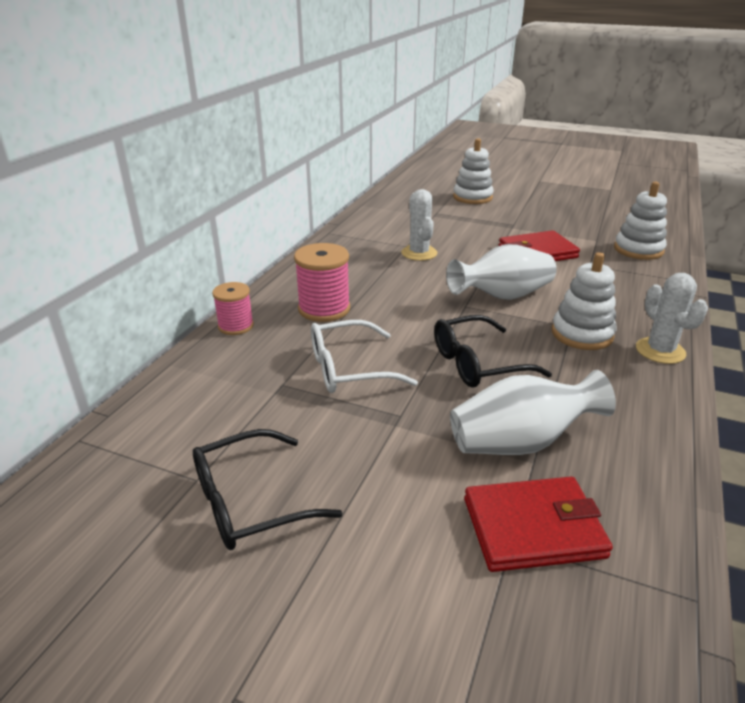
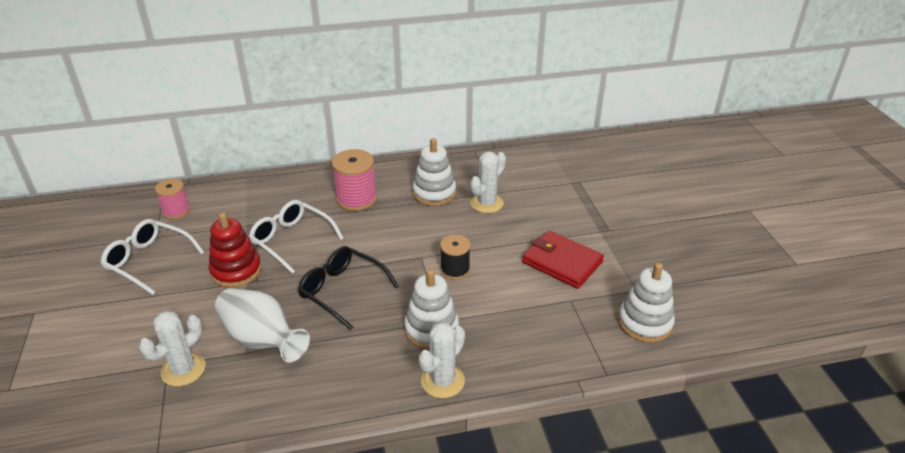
camera: 55 degrees right, 5 degrees up
(236, 326) = (305, 177): pink spool -> pink spool (176, 211)
(249, 502) = (149, 261): black glasses -> white glasses
(364, 426) = (236, 271): none -> red stacking toy
(472, 197) = (642, 187): white stacking toy -> white stacking toy (434, 193)
(502, 296) = (455, 270): white vase -> black spool
(533, 527) = (183, 370): red wallet -> white cactus

